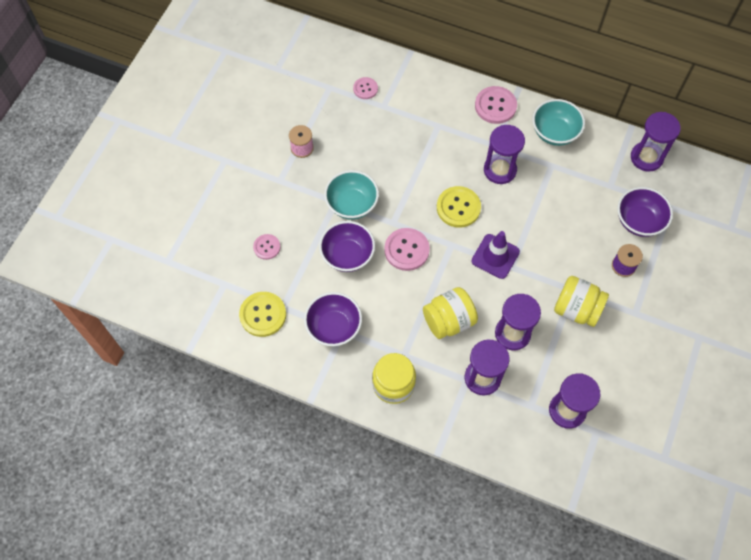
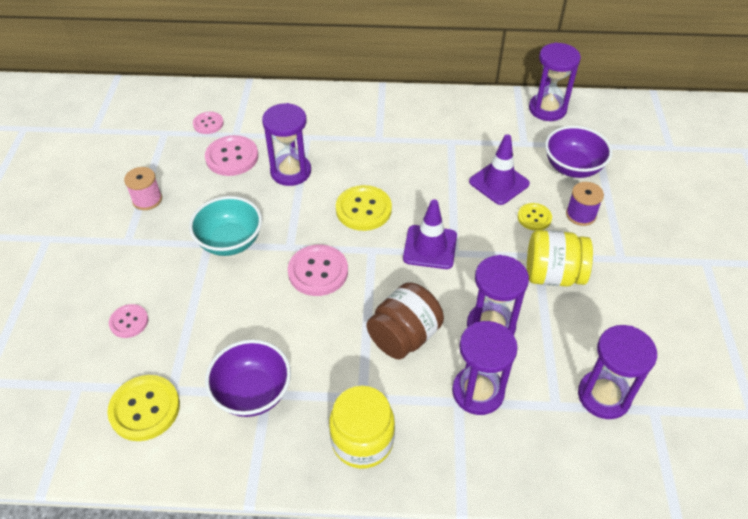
camera: 20 degrees left, 15 degrees down
(347, 255) = (243, 299): purple bowl -> none
(448, 321) = (404, 336): yellow jar -> brown jar
(495, 106) = (364, 104): pink button -> pink button (232, 157)
(500, 170) = (395, 160): purple hourglass -> purple hourglass (290, 172)
(554, 132) = (439, 111): turquoise bowl -> none
(572, 217) = (499, 183): none -> purple traffic cone
(585, 257) = (534, 218): none -> yellow button

